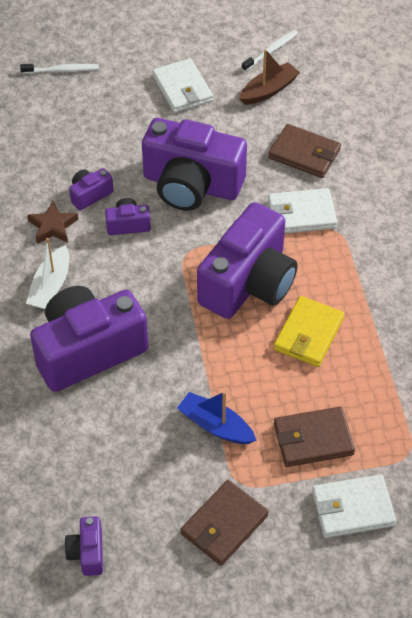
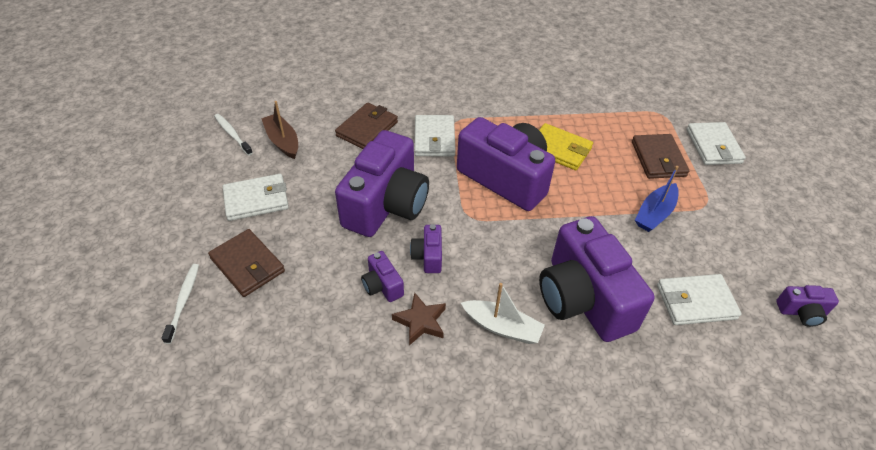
camera: 85 degrees left, 5 degrees down
(92, 450) = (696, 302): none -> white wallet
(224, 524) = (747, 217): brown wallet -> brown wallet (247, 265)

